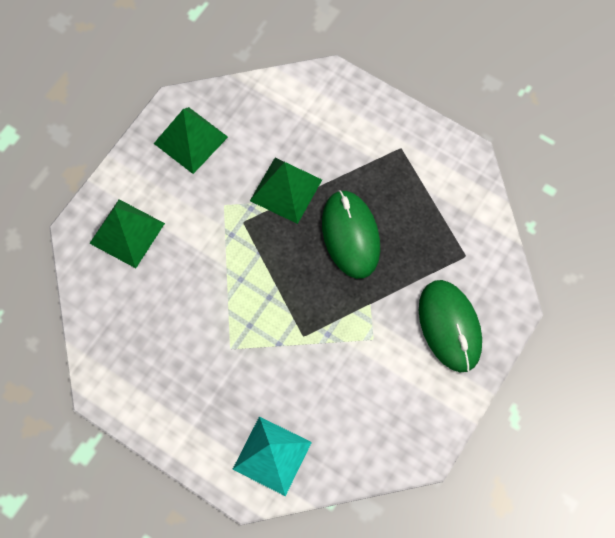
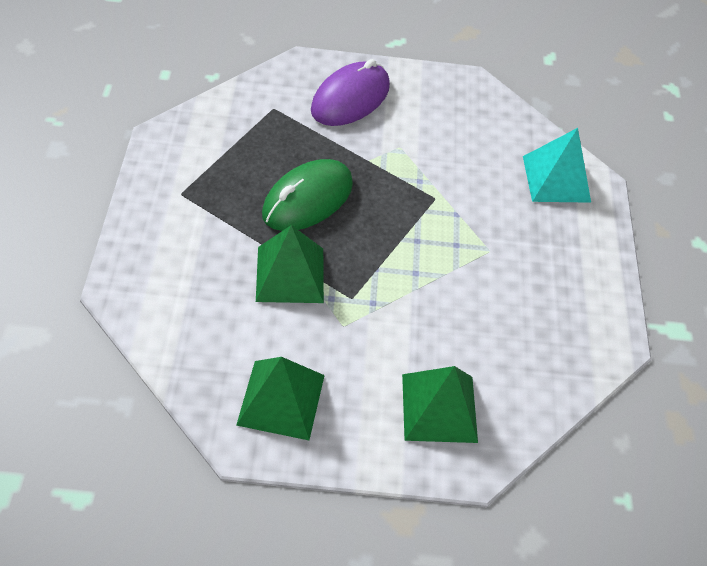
camera: 125 degrees left, 15 degrees down
(449, 326) = (350, 98): green mouse -> purple mouse

